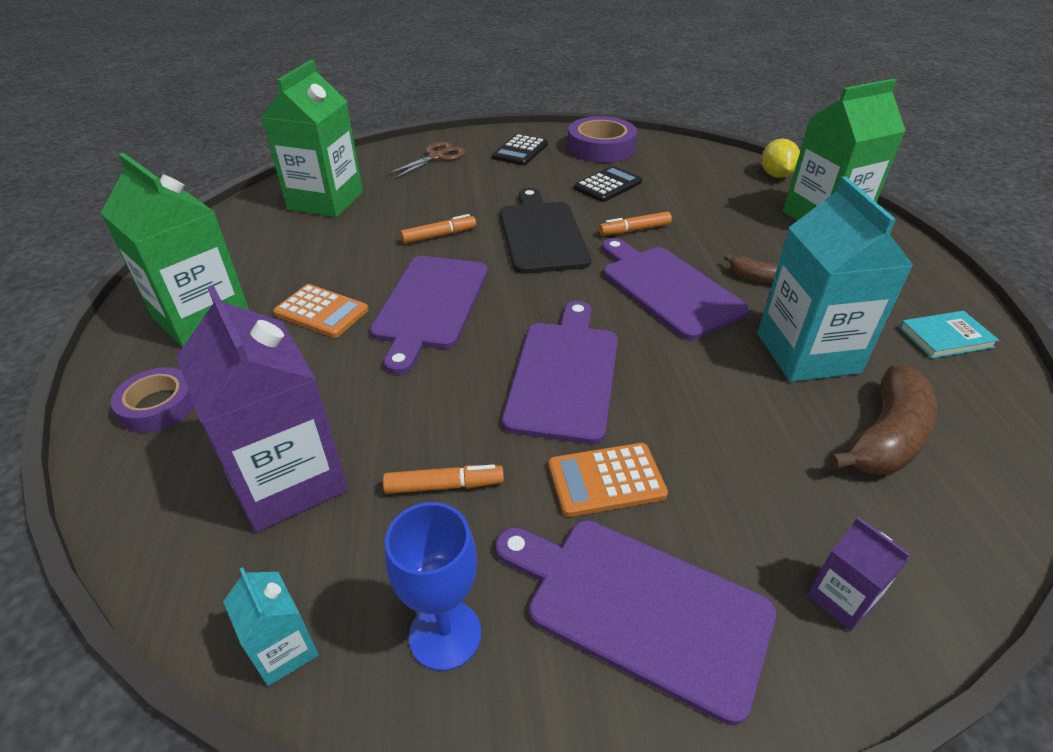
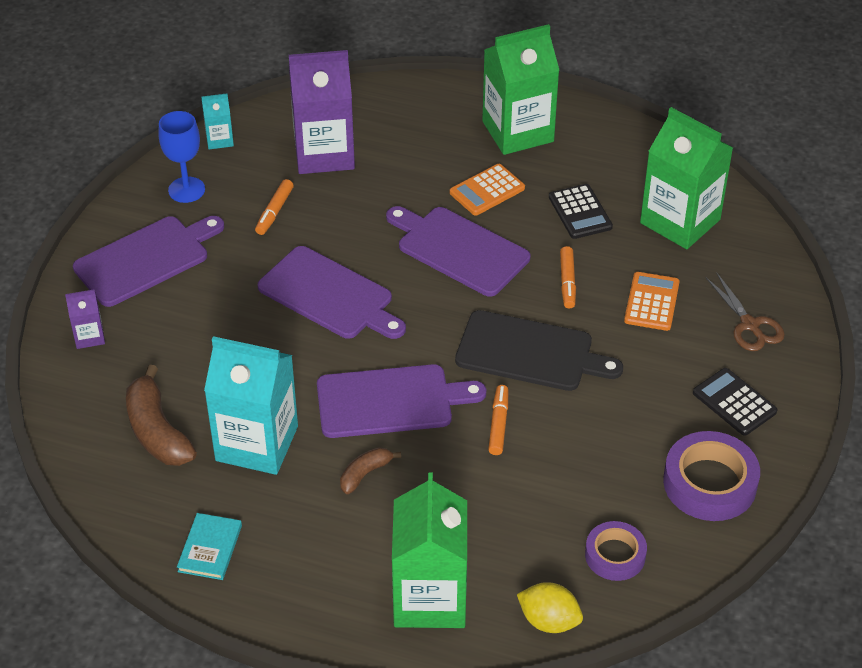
camera: 115 degrees right, 5 degrees up
(158, 406) = (426, 108): purple tape -> purple tape (615, 555)
(606, 480) = (228, 279): orange calculator -> orange calculator (651, 302)
(607, 185) = (605, 445): black calculator -> black calculator (580, 212)

